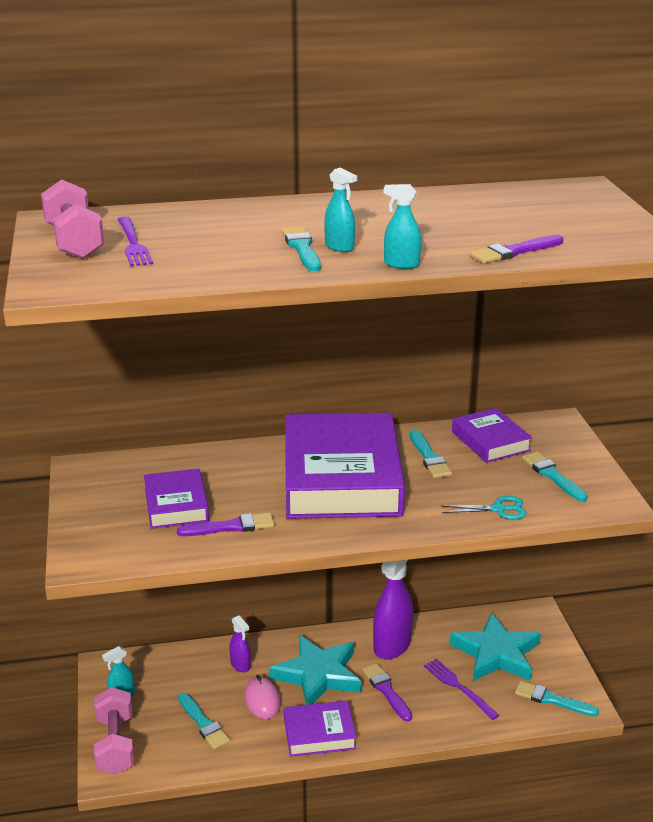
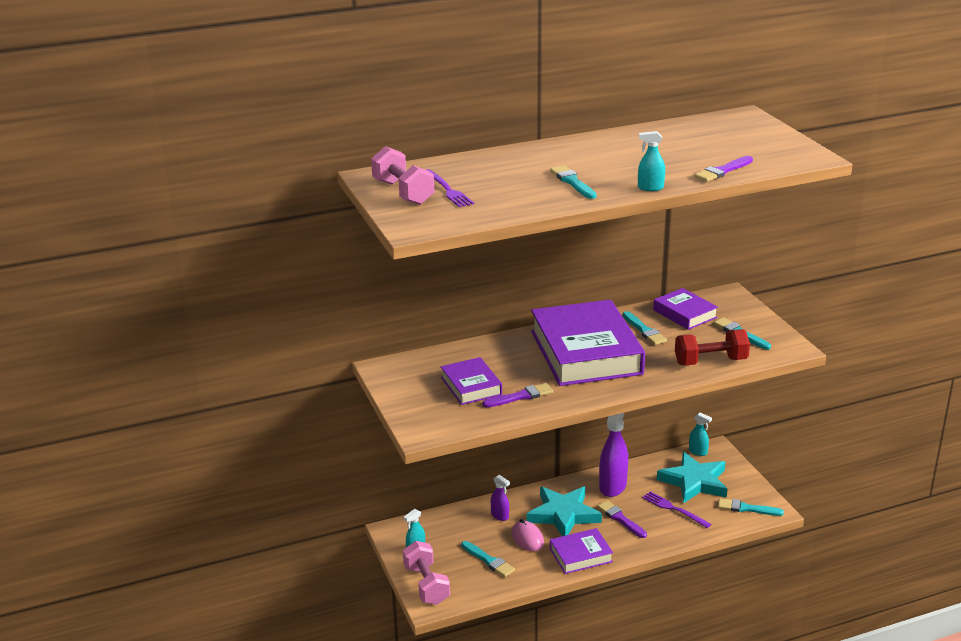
camera: 10 degrees left, 0 degrees up
(339, 247) = (599, 179): turquoise spray bottle -> turquoise spray bottle (698, 452)
(498, 509) = (710, 361): turquoise scissors -> red dumbbell

